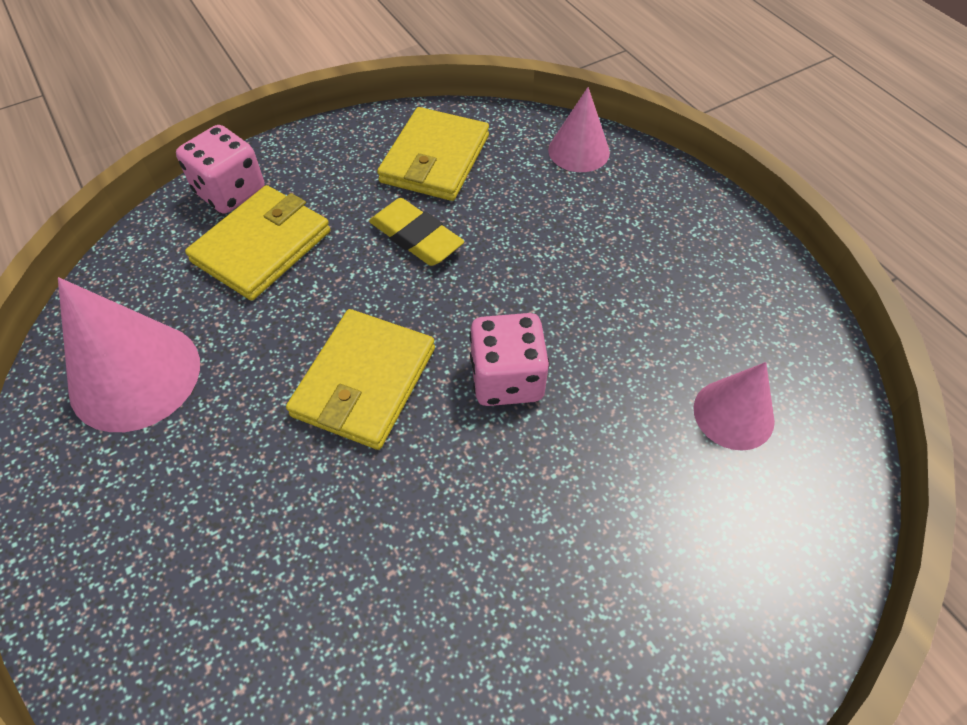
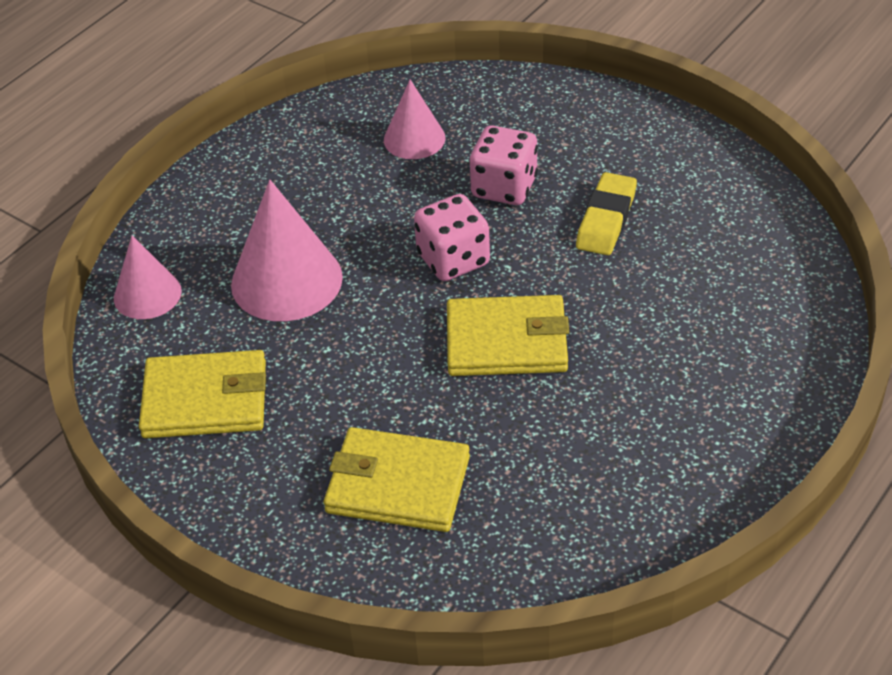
camera: 110 degrees left, 10 degrees down
(135, 375) = (595, 498): pink cone -> pink cone (286, 280)
(230, 192) = (334, 554): pink dice -> pink dice (504, 187)
(416, 237) = (326, 371): yellow eraser -> yellow eraser (606, 219)

